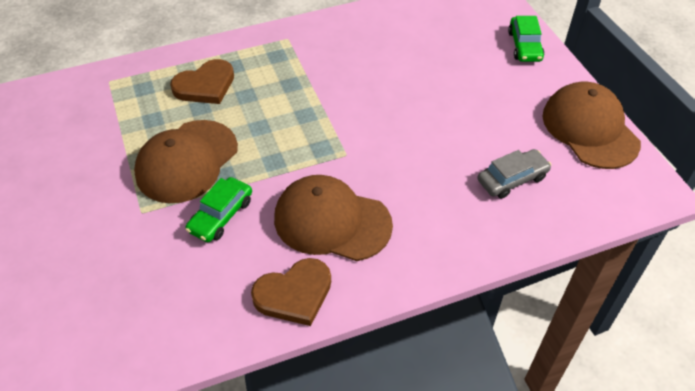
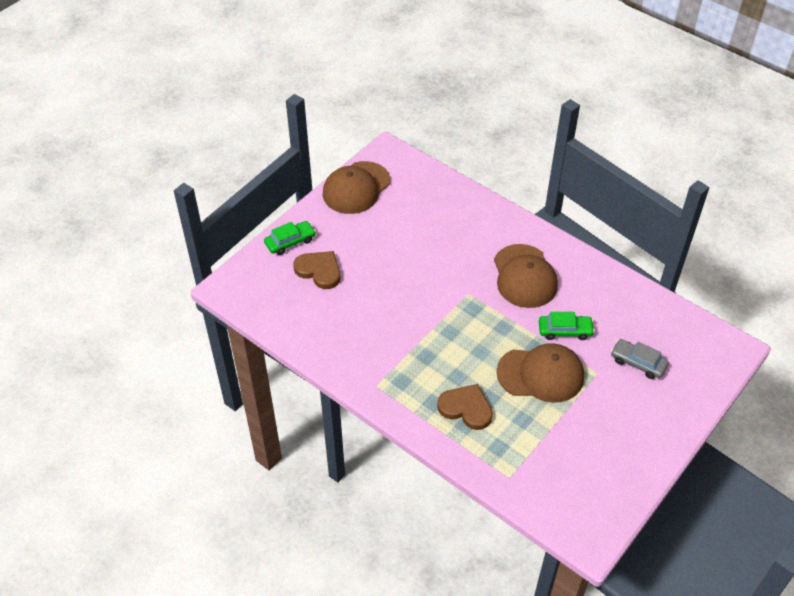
camera: 120 degrees left, 0 degrees up
(294, 294) = (584, 270): brown heart -> brown heart (319, 271)
(512, 179) = (427, 210): grey car -> grey car (638, 363)

